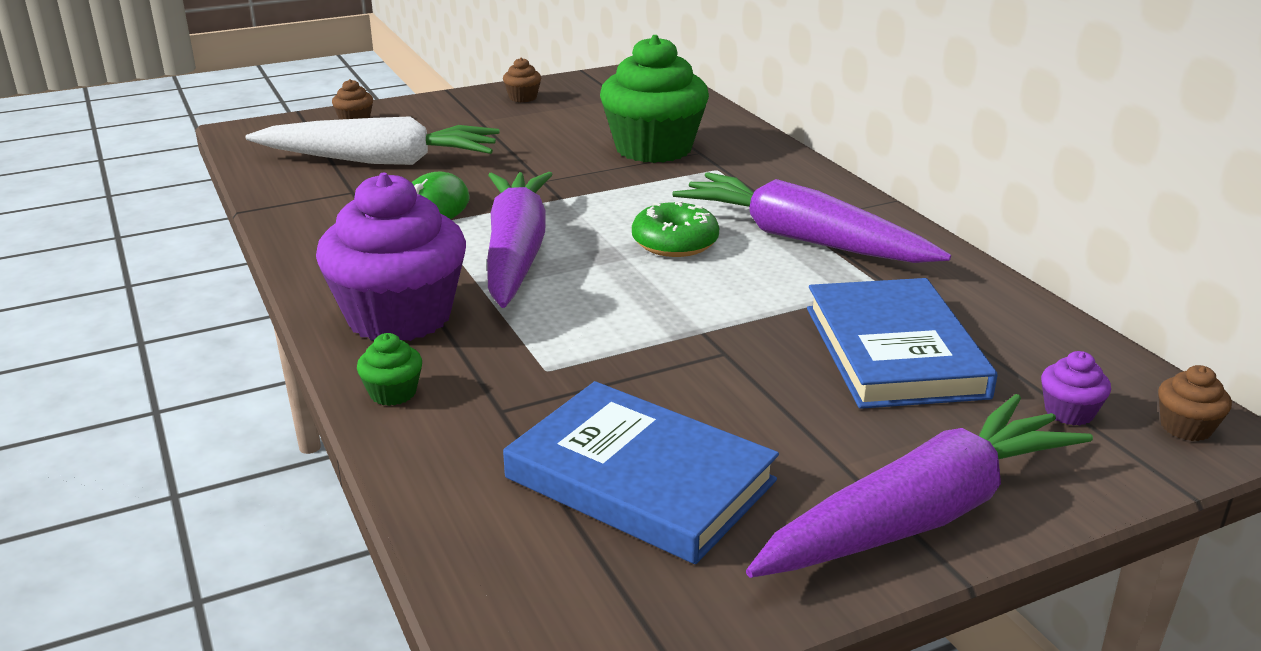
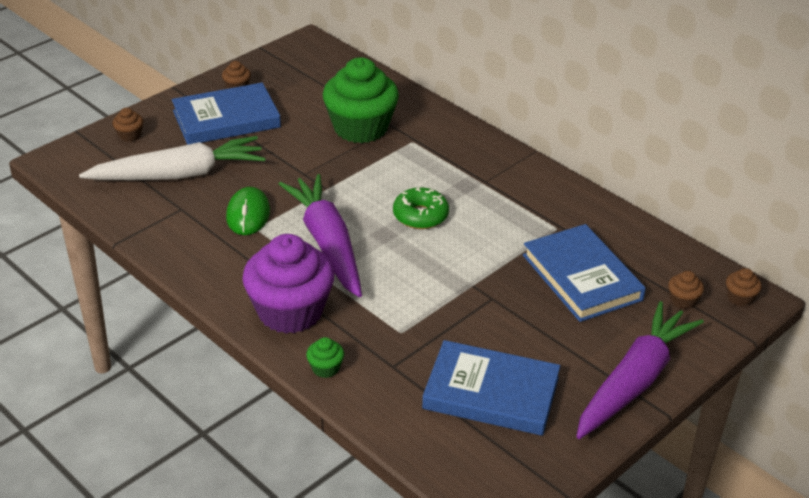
camera: 20 degrees left, 10 degrees up
(485, 121) = (226, 119): none -> blue book
(801, 239) = (494, 197): purple carrot -> none
(1069, 412) = (683, 300): purple cupcake -> brown cupcake

